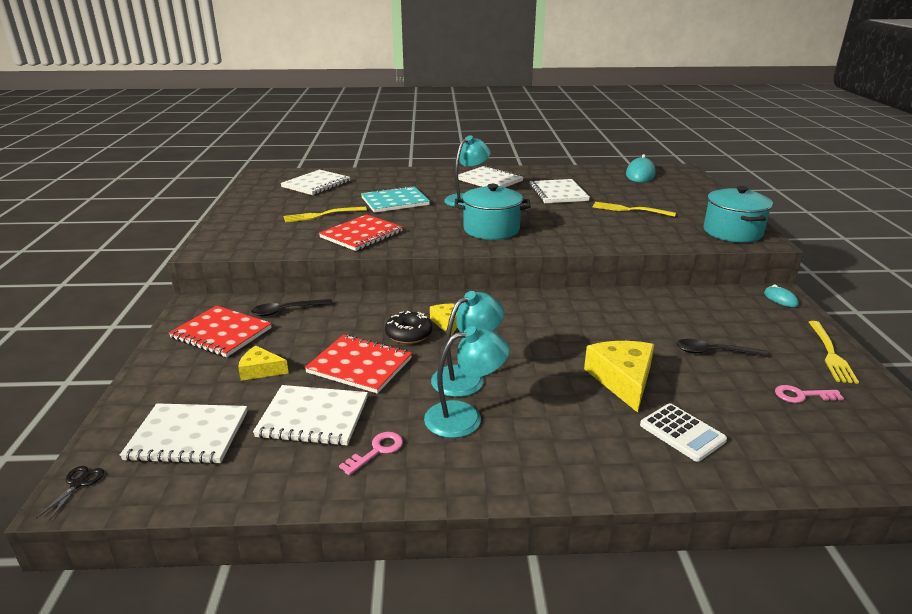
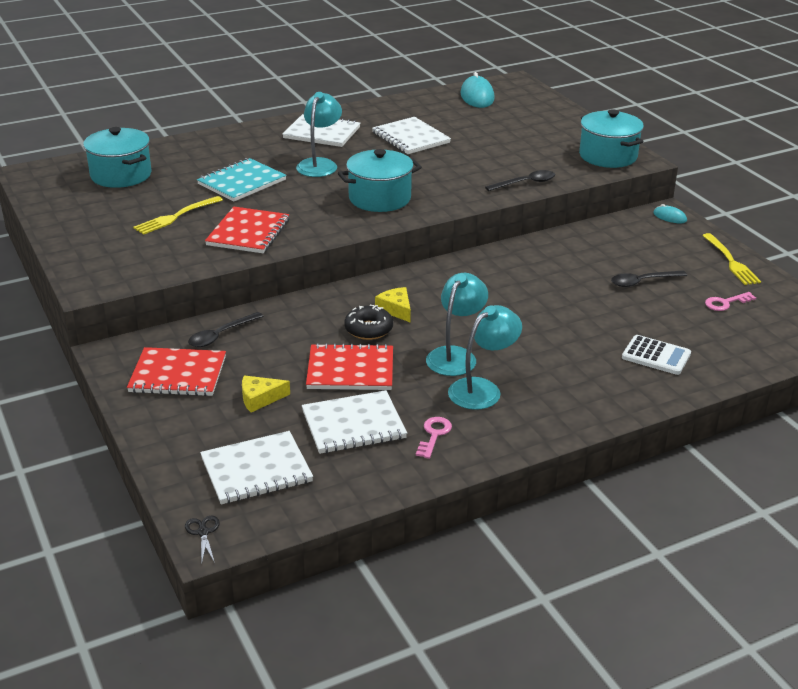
camera: 25 degrees left, 5 degrees up
(316, 184) = (121, 175): white notebook -> turquoise pot
(622, 380) = (586, 325): yellow cheese -> none
(629, 210) = (498, 146): yellow fork -> none
(633, 240) = (525, 183): none -> black spoon

